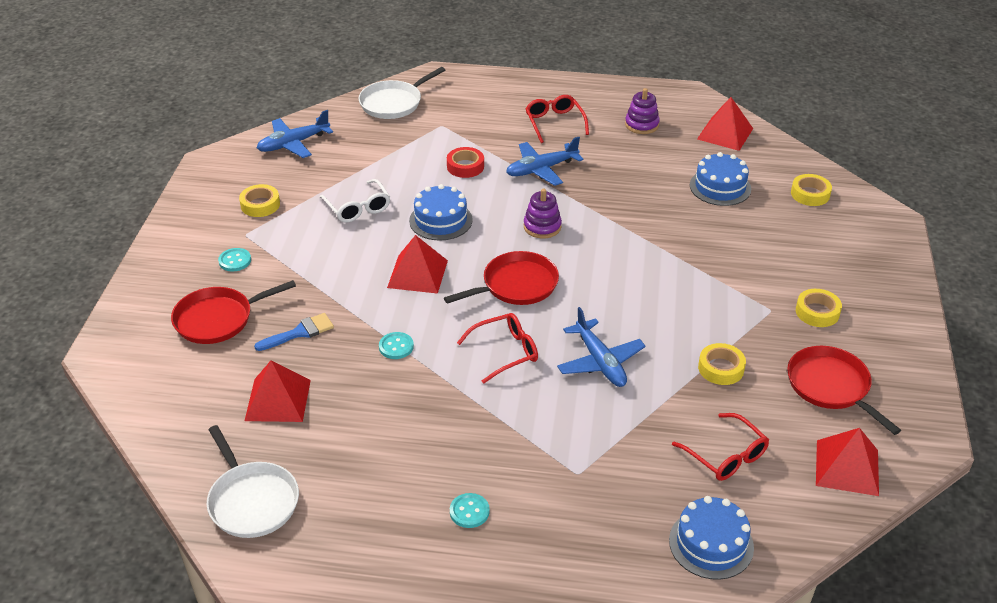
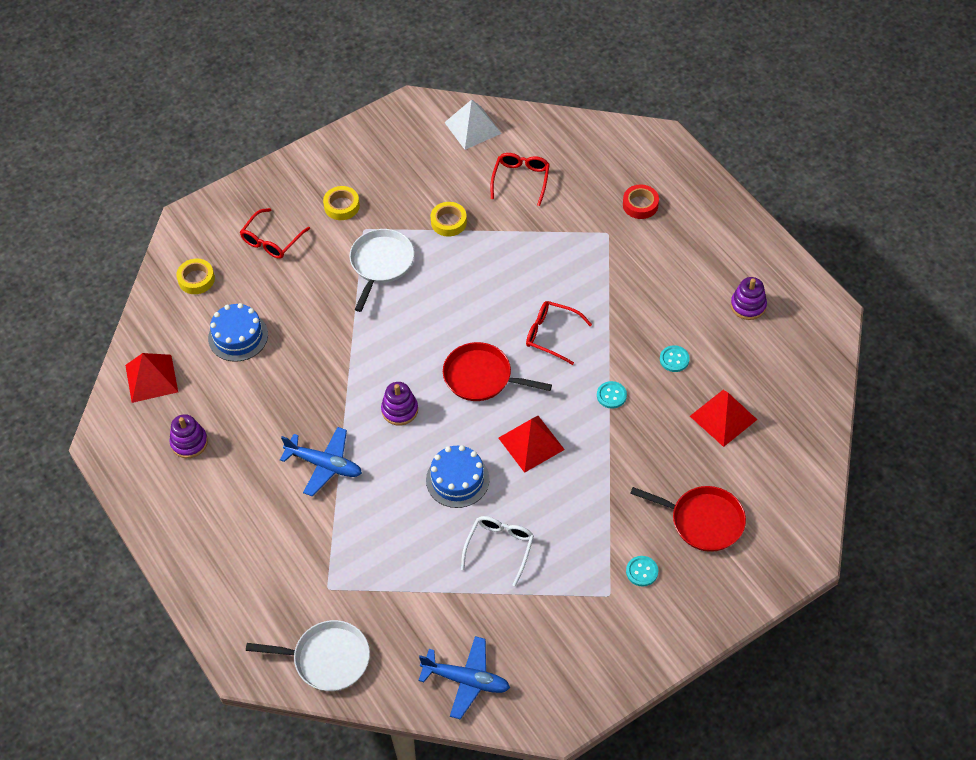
camera: 130 degrees left, 15 degrees up
(252, 501) = (799, 360): white pan -> white pan (381, 263)
(260, 205) = (566, 621): yellow tape -> none
(299, 332) = (660, 460): blue brush -> none
(358, 514) = (748, 305): none -> purple stacking toy
(465, 166) = (371, 520): red tape -> red tape (640, 205)
(469, 511) = (688, 260): turquoise button -> turquoise button (674, 359)
(554, 122) = (243, 507): red glasses -> red glasses (271, 241)
(600, 362) = (507, 282): blue plane -> none
(711, 544) = (591, 151): blue cake -> none
(830, 386) = (410, 165): red pan -> none
(847, 467) = (472, 127): red pyramid -> white pyramid

